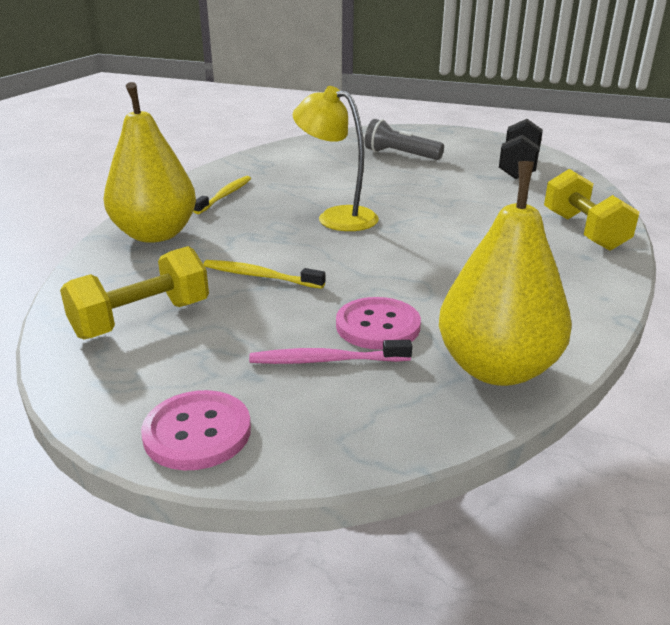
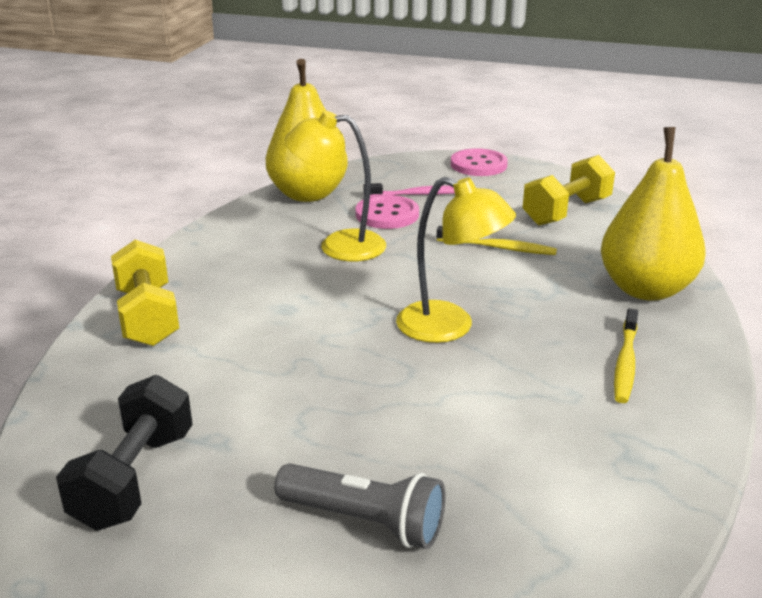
camera: 175 degrees right, 0 degrees up
(435, 286) = (338, 246): none -> yellow lamp

